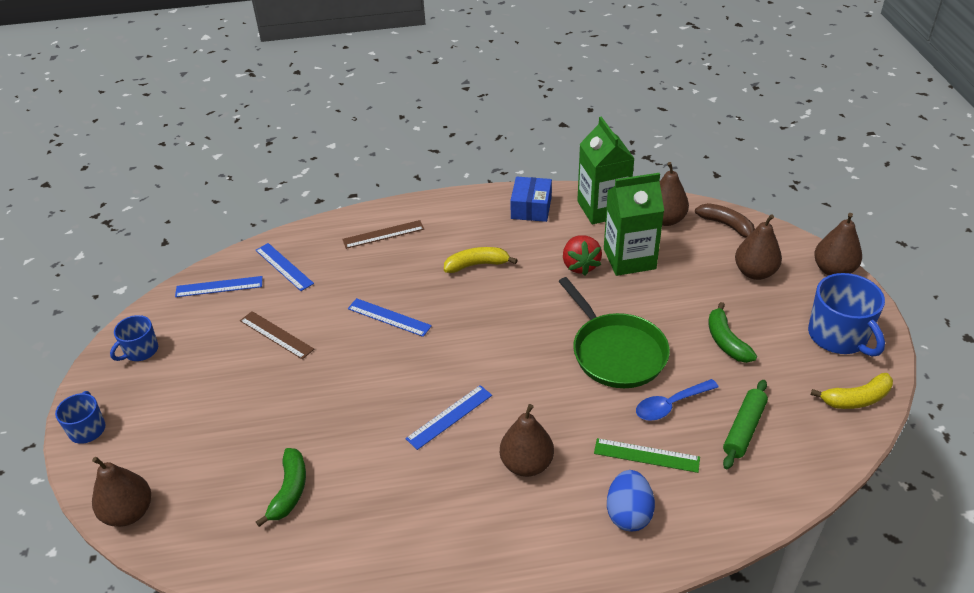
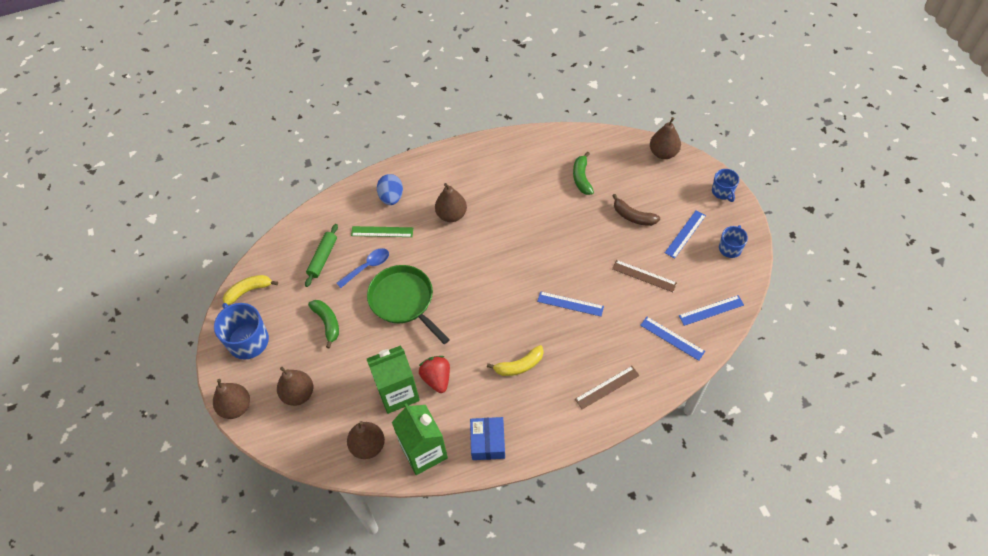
camera: 170 degrees right, 15 degrees up
(449, 417) = (504, 236): blue ruler -> blue ruler (685, 234)
(727, 226) = (315, 447): brown banana -> brown banana (633, 216)

